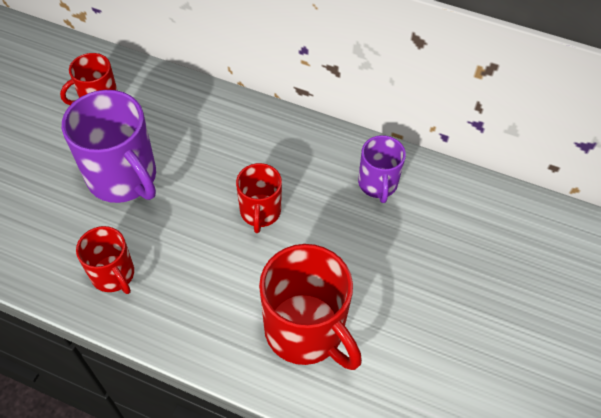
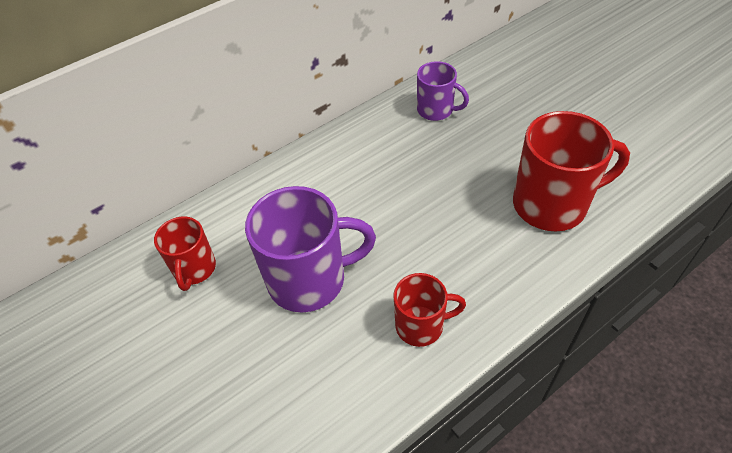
camera: 55 degrees left, 5 degrees down
(260, 212) = (417, 191): red mug -> none

